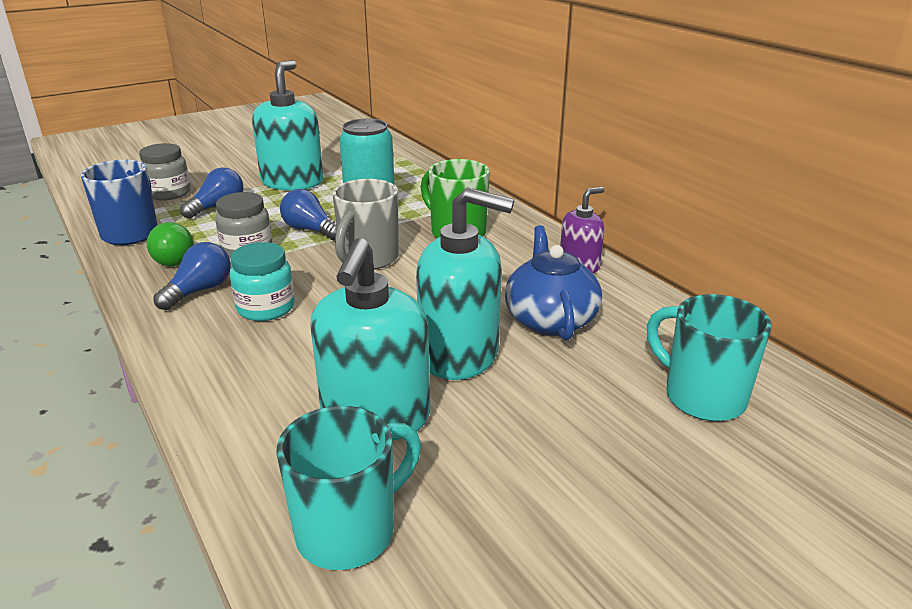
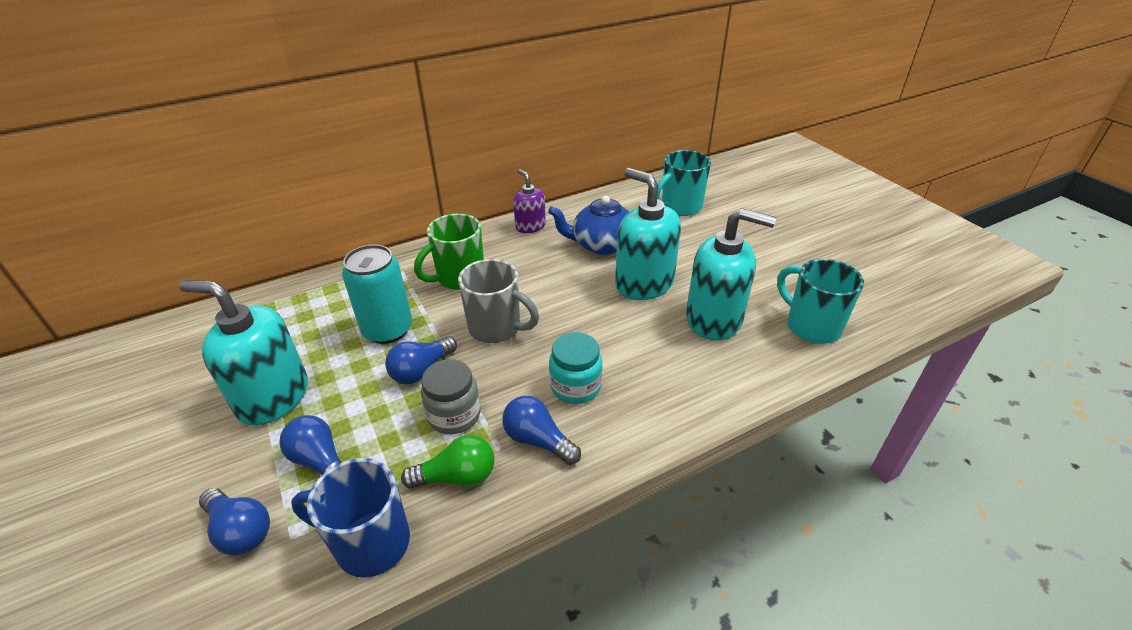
camera: 85 degrees left, 10 degrees up
(169, 193) = (240, 530): grey jar -> blue light bulb
(459, 354) = (644, 283): turquoise soap dispenser -> turquoise soap dispenser turned 60 degrees counterclockwise

